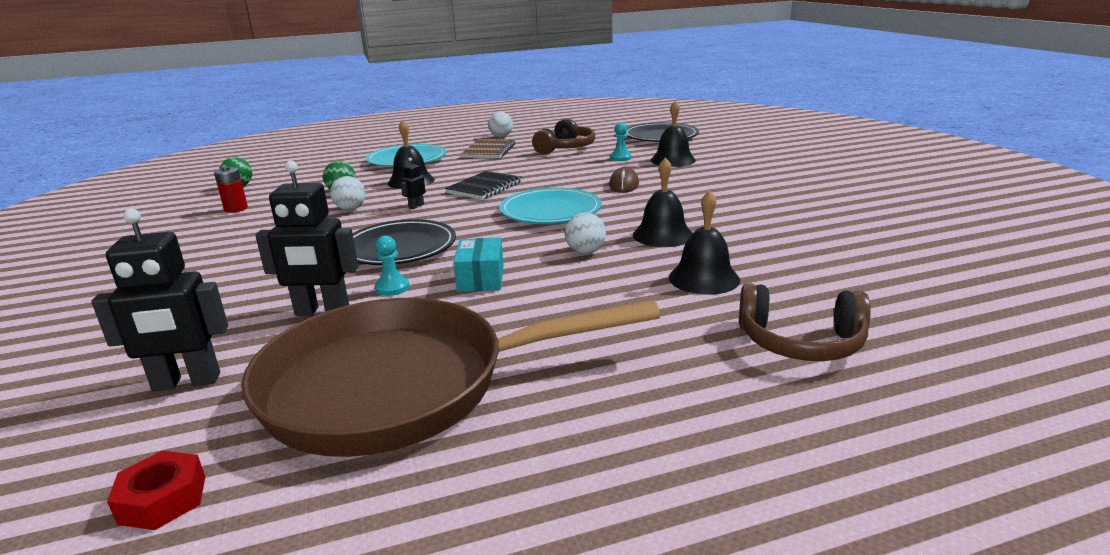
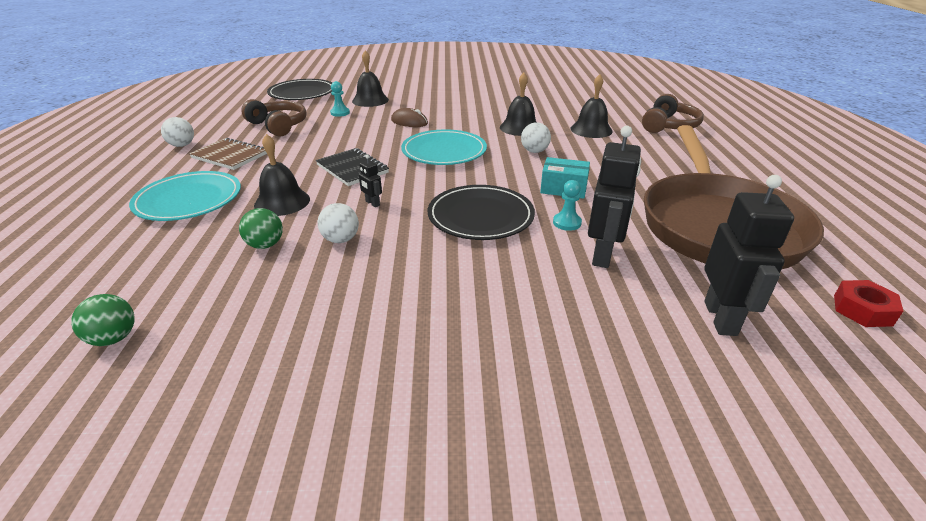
camera: 75 degrees left, 10 degrees up
(236, 209) = (239, 331): red battery -> none

